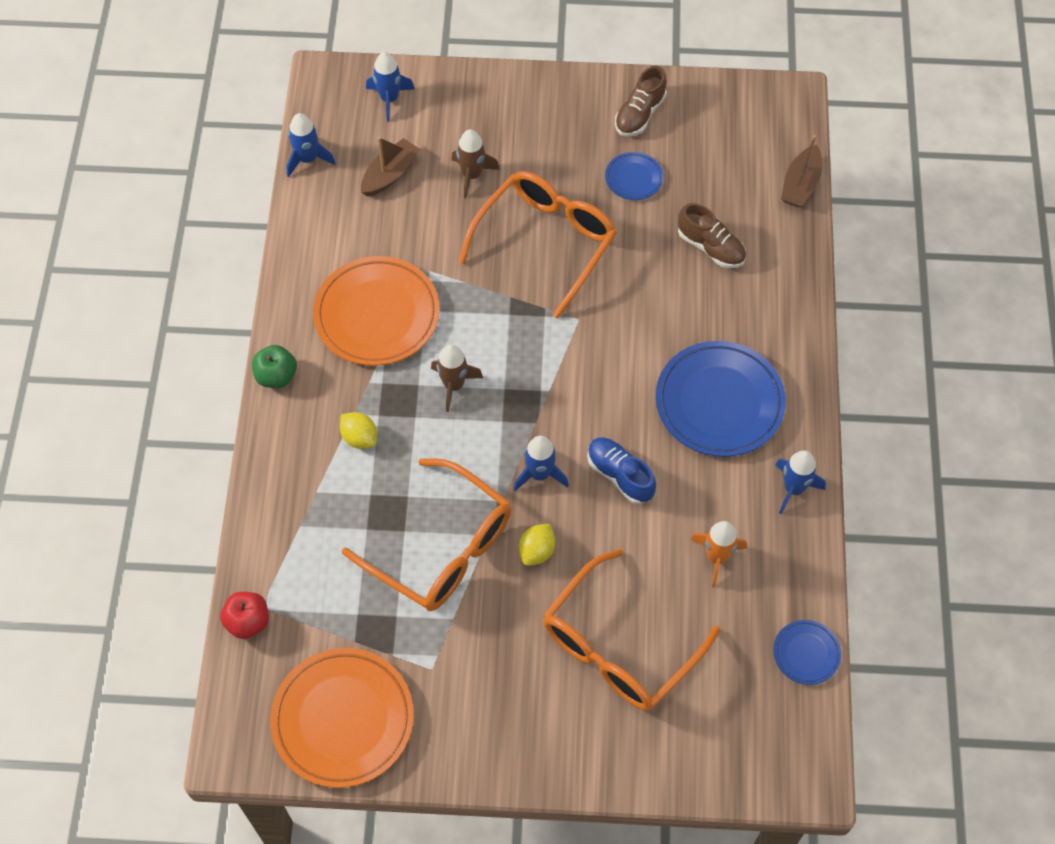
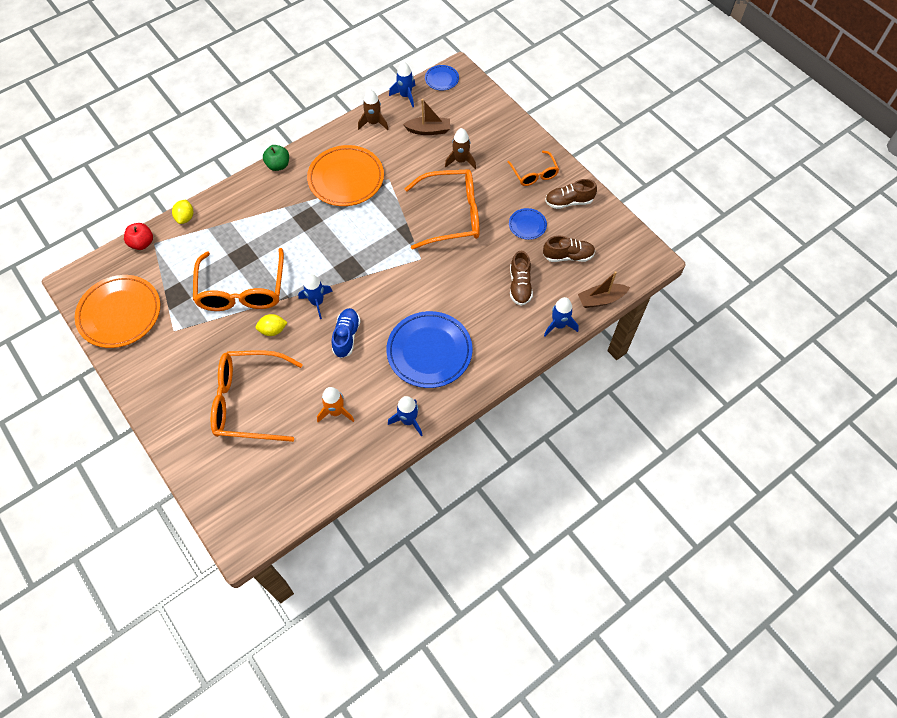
camera: 50 degrees right, 0 degrees up
(359, 437) = (273, 218): yellow lemon -> yellow lemon (185, 218)
(389, 99) = (470, 101): blue rocket -> blue rocket (559, 325)
(453, 385) = (335, 234): brown rocket -> brown rocket (373, 123)
(566, 117) = (534, 173): none -> orange glasses
(714, 171) = (568, 256): none -> brown shoe
(806, 653) = (313, 492): blue plate -> blue plate (441, 79)

